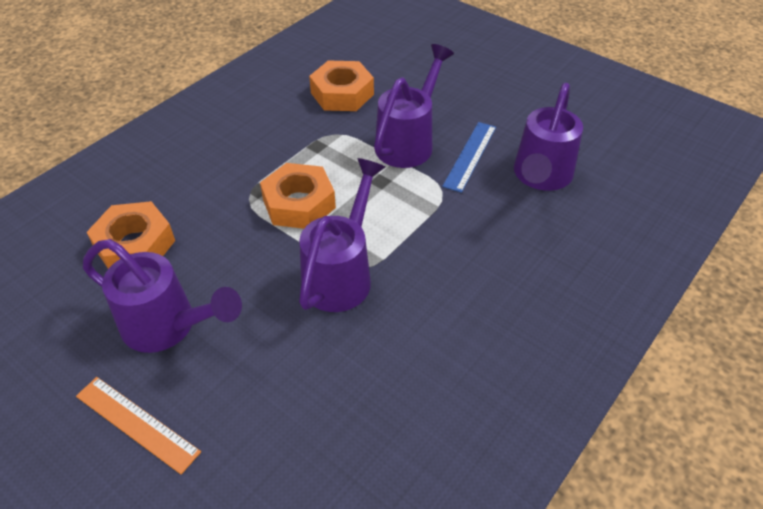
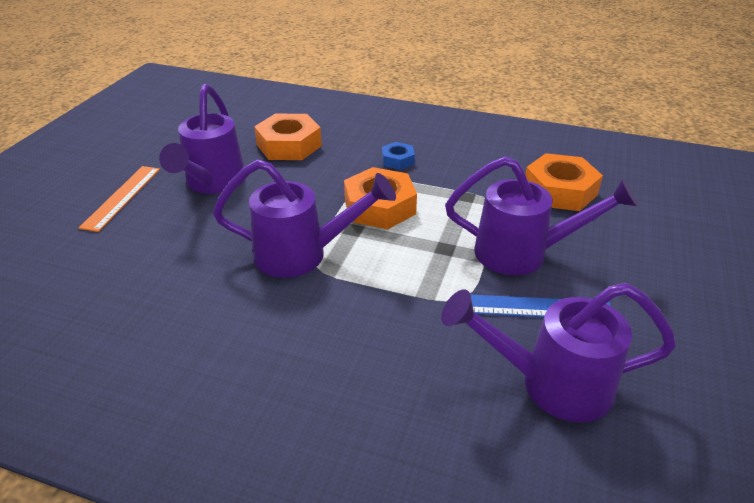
camera: 70 degrees right, 10 degrees down
(229, 170) = (397, 160): none -> blue nut

